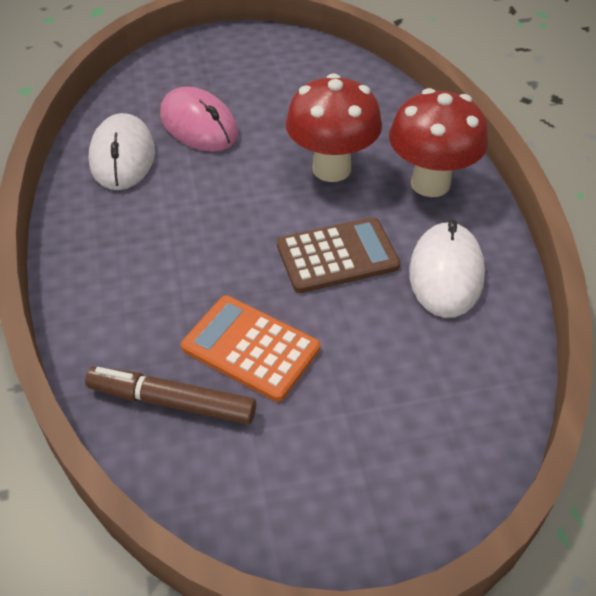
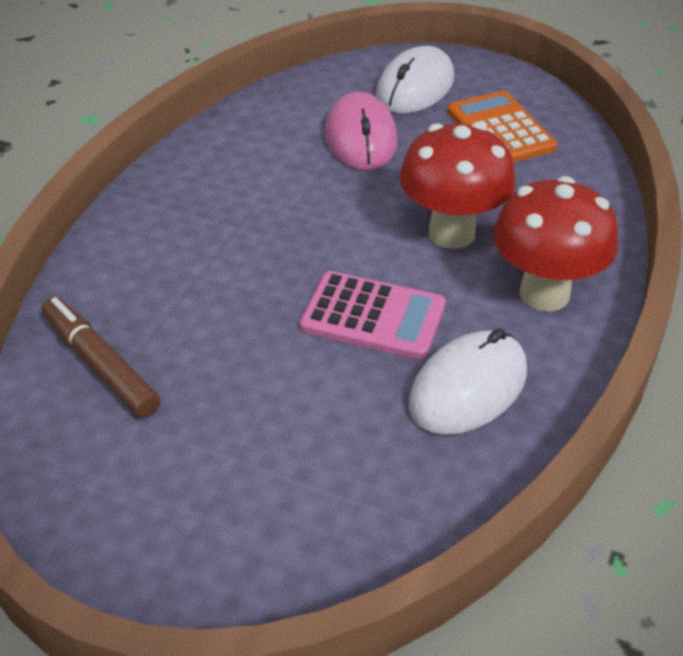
camera: 35 degrees right, 5 degrees down
(122, 157) = (263, 138): white mouse -> white mouse (415, 87)
(251, 348) = (209, 356): orange calculator -> orange calculator (500, 129)
(337, 256) = (373, 316): brown calculator -> pink calculator

